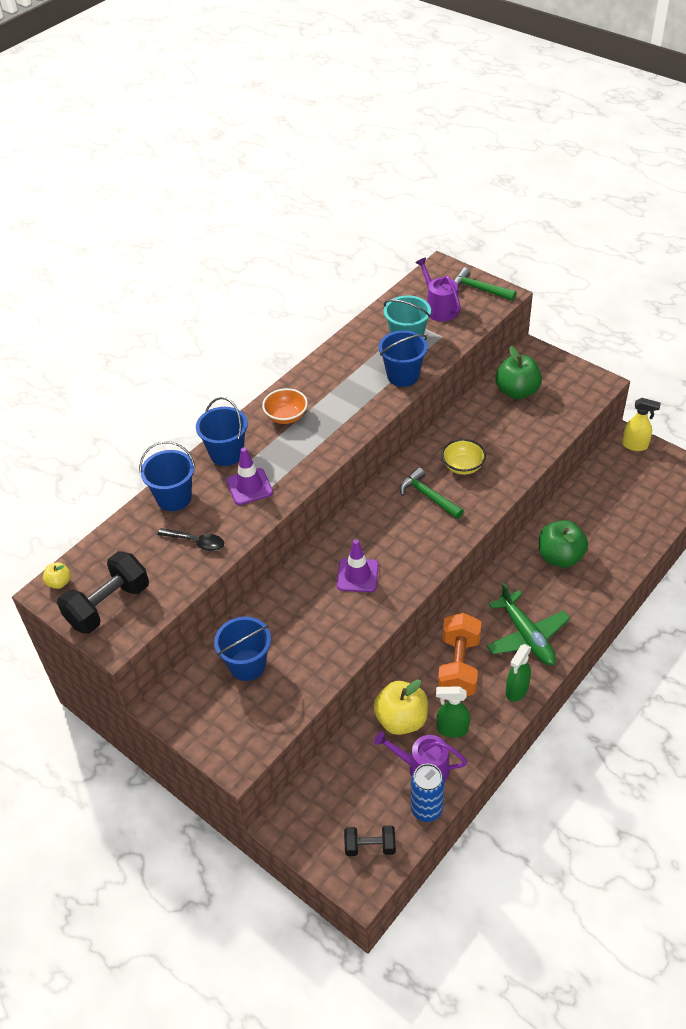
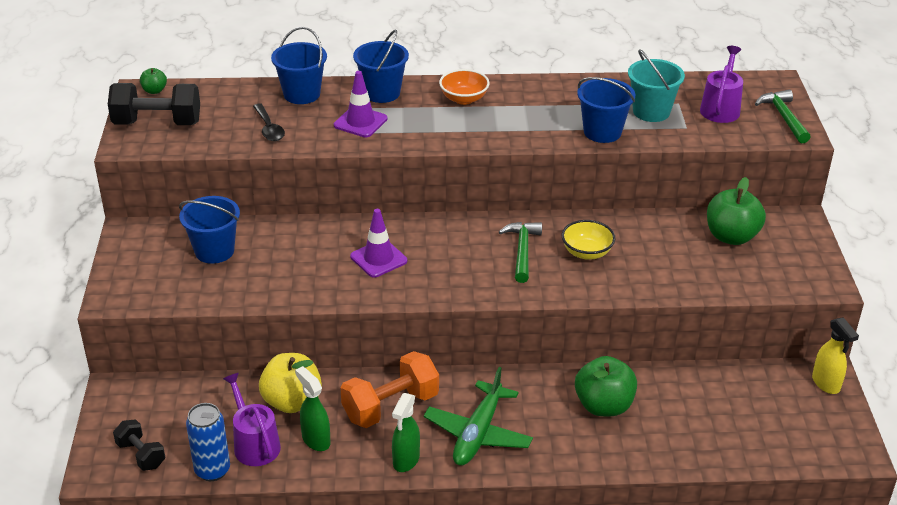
camera: 45 degrees right, 10 degrees down
(59, 582) = (154, 91): yellow apple -> green apple
(516, 690) = (406, 460): green spray bottle -> green spray bottle turned 60 degrees counterclockwise

